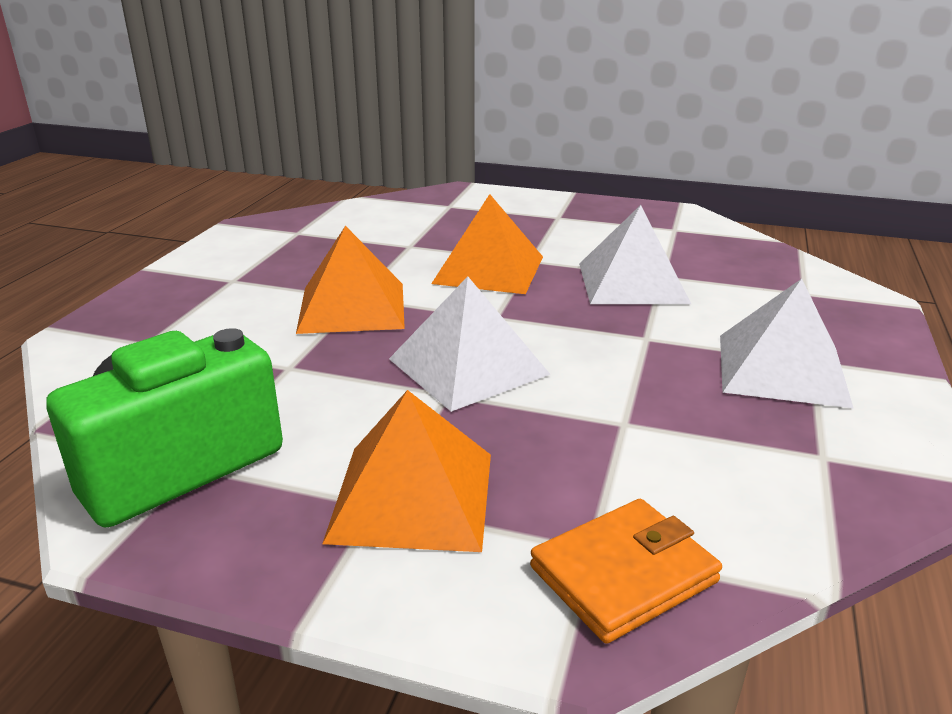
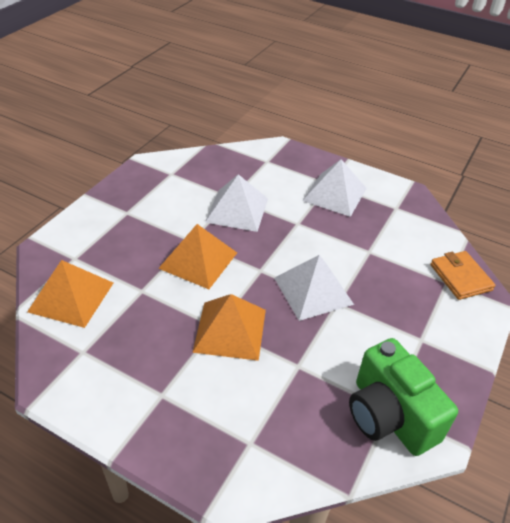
camera: 80 degrees left, 15 degrees up
(413, 496) = (417, 327): orange pyramid -> orange pyramid (71, 297)

